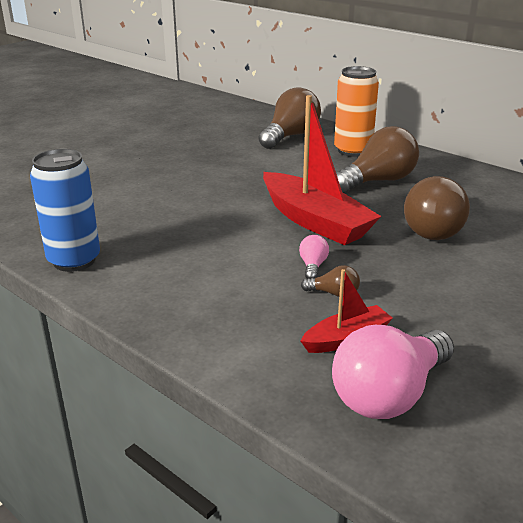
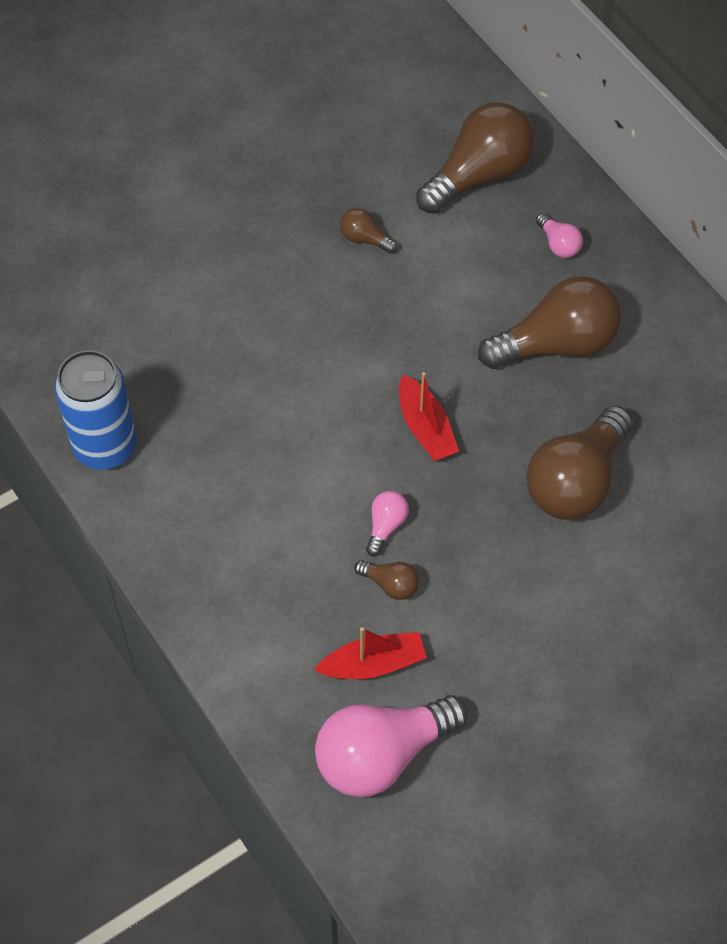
camera: 15 degrees right, 30 degrees up
(233, 161) = (365, 239): none -> brown light bulb
(315, 221) = (425, 428): red boat -> red boat, size x0.51
(353, 151) = (558, 244): orange can -> pink light bulb

